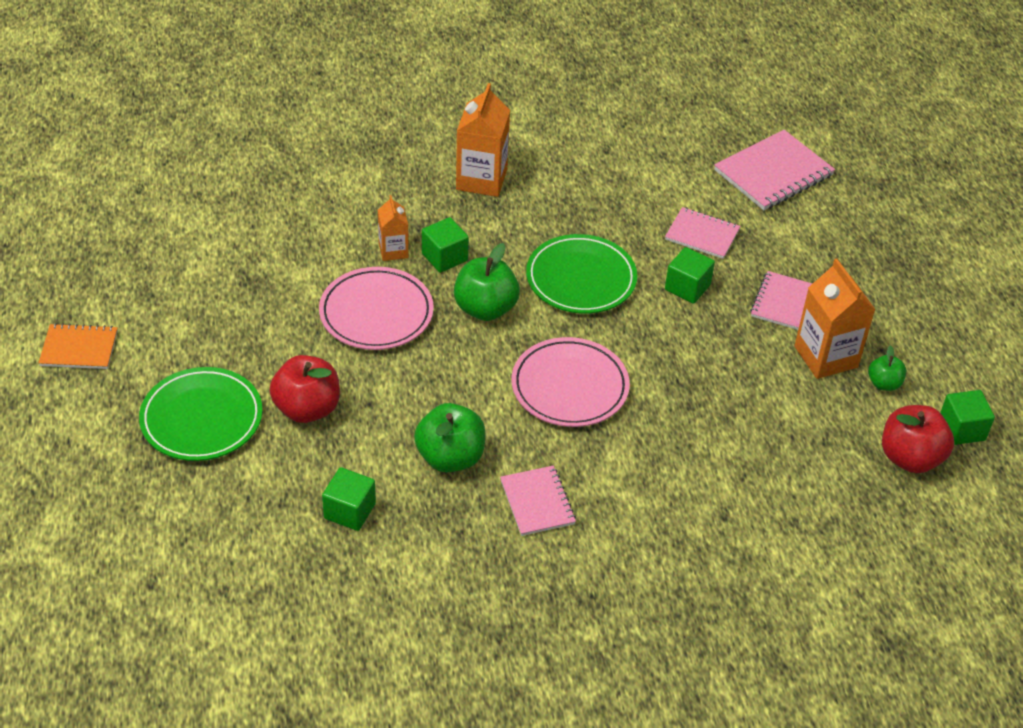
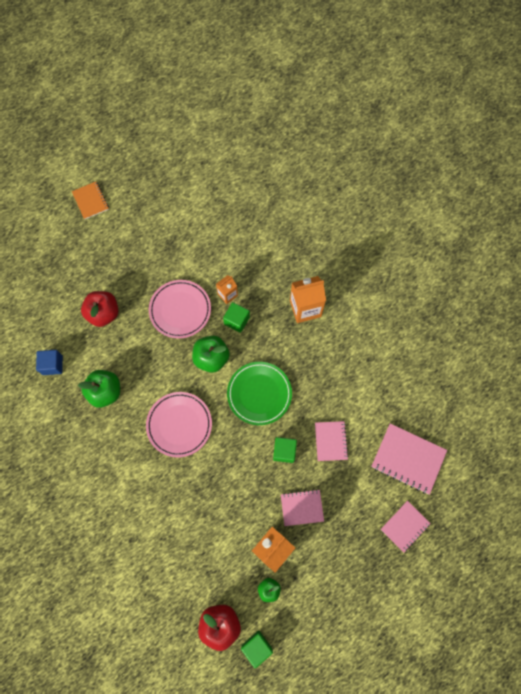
camera: 65 degrees right, 25 degrees up
(202, 418) = (75, 274): green plate -> none
(350, 511) = (52, 365): green cube -> blue cube
(537, 502) = (97, 445): pink notebook -> pink notebook (405, 526)

